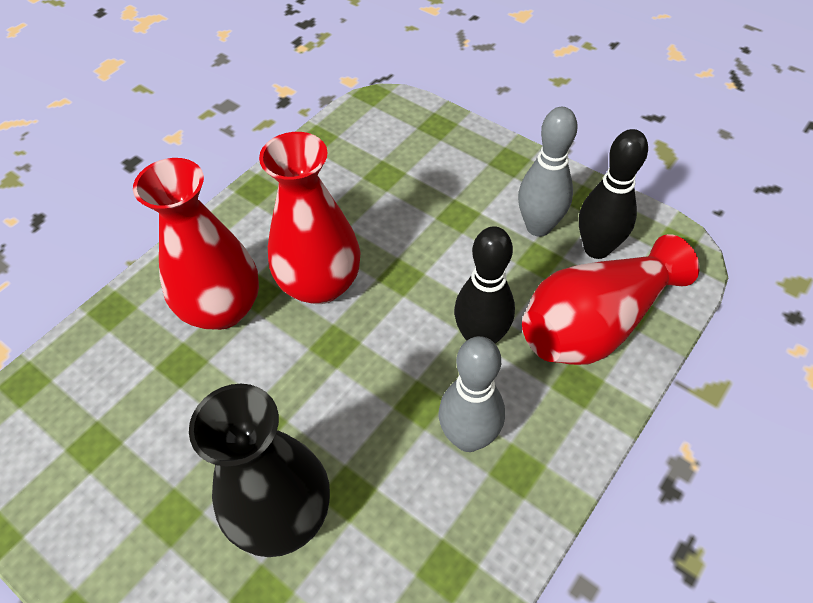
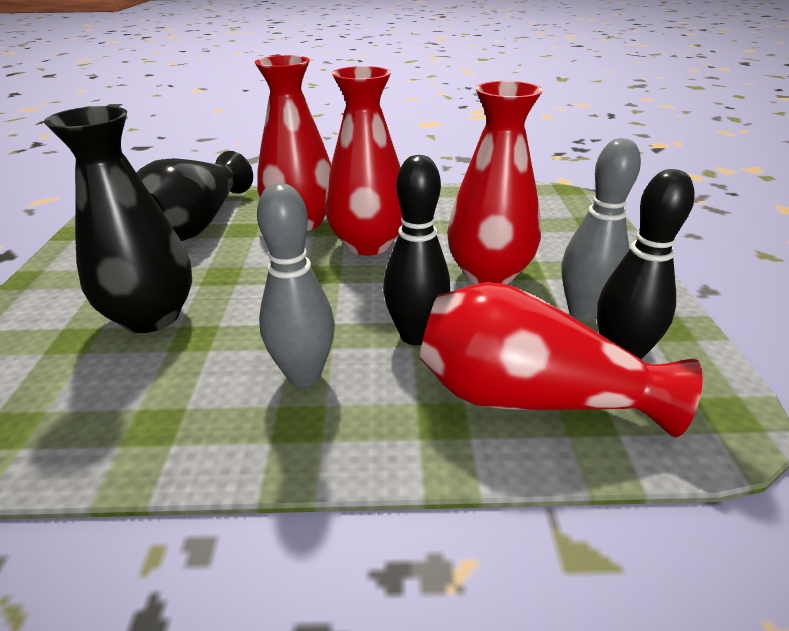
camera: 50 degrees right, 20 degrees down
(124, 397) = (197, 224): none -> black vase
(445, 240) = (489, 274): none -> red vase

